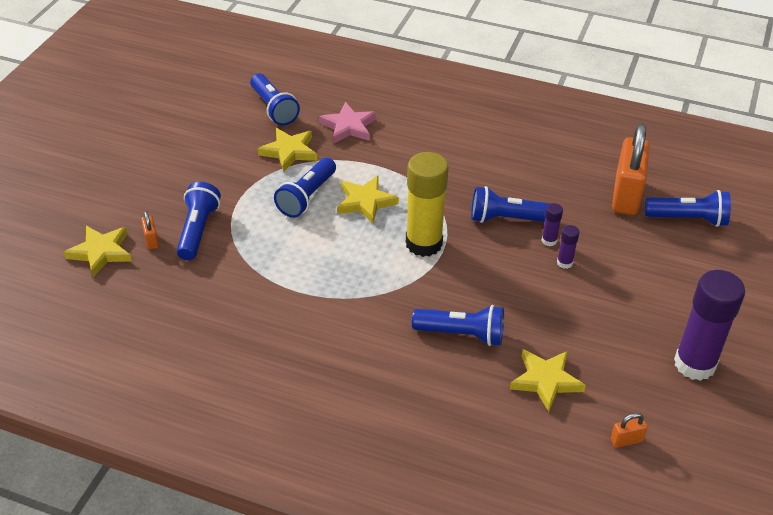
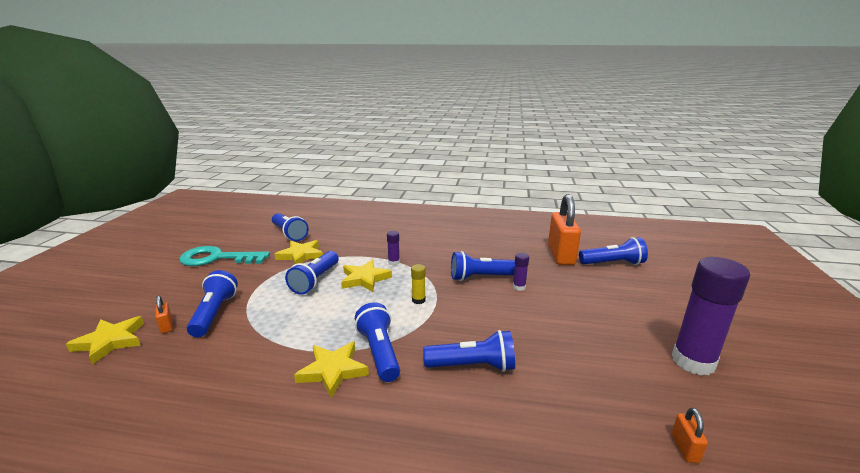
camera: 10 degrees left, 20 degrees down
(188, 143) = (217, 258): none -> turquoise key
(348, 126) = (346, 238): pink star -> none
(370, 304) = (379, 352): none -> blue flashlight
(424, 243) = (418, 300): yellow glue stick -> yellow glue stick, size x0.43
(546, 381) = (570, 398): yellow star -> yellow star (333, 371)
(564, 263) = (538, 300): purple glue stick -> purple glue stick (394, 262)
(626, 440) = (685, 448): orange padlock -> orange padlock turned 60 degrees counterclockwise

